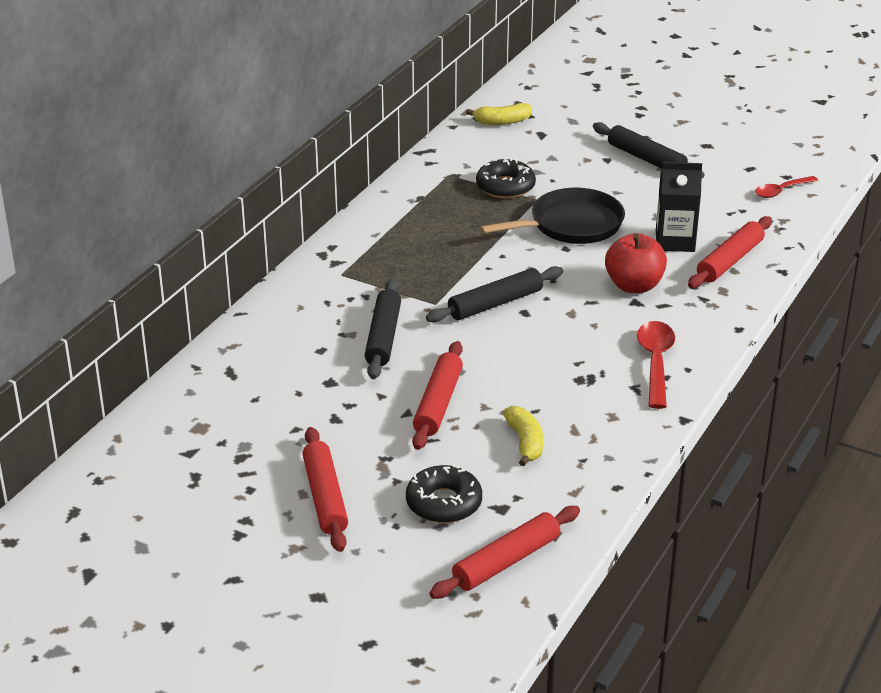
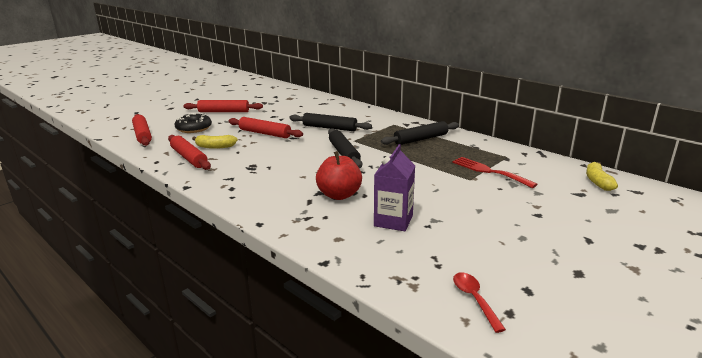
camera: 105 degrees right, 10 degrees down
(505, 187) = (489, 171): black donut -> red fork
(571, 225) = (430, 186): black pan -> none
(646, 159) = (540, 232): black rolling pin -> black rolling pin (421, 139)
(655, 363) = (247, 188): red spoon -> none
(675, 241) = (393, 221): black carton -> purple carton
(730, 261) = (352, 239): red rolling pin -> red rolling pin (189, 158)

